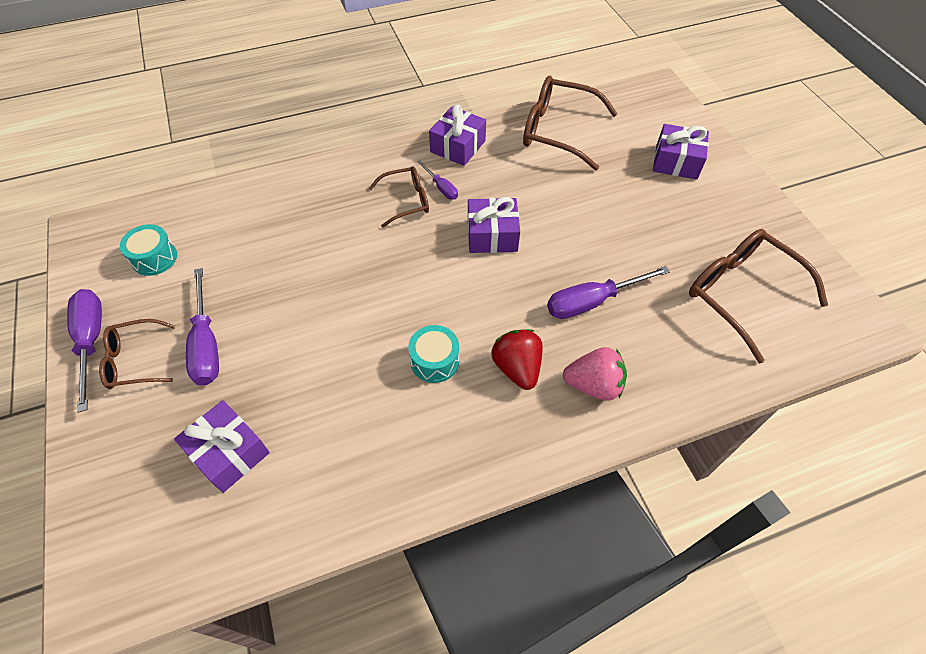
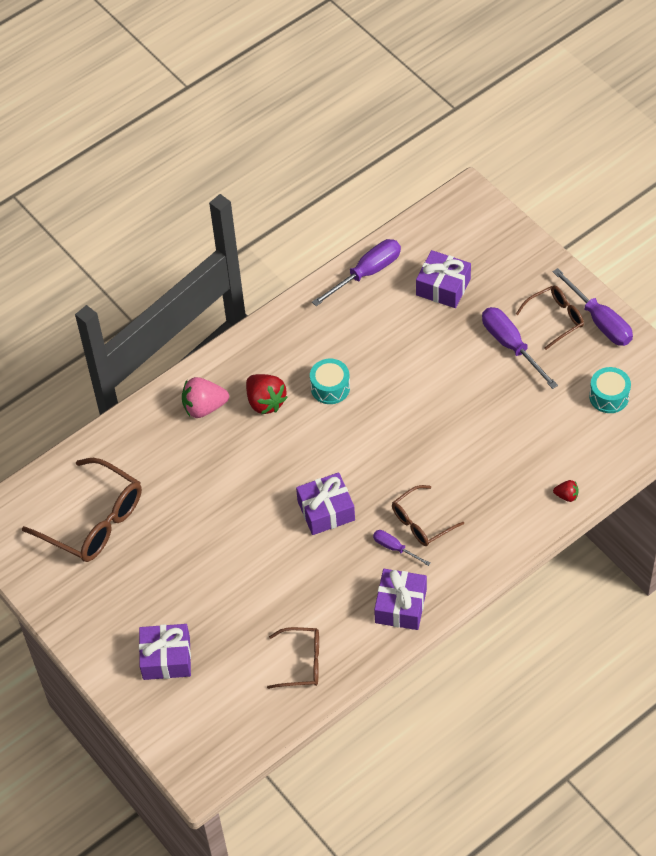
camera: 165 degrees right, 0 degrees up
(264, 186) = (566, 496): none -> red strawberry
(557, 131) = (302, 662): brown glasses -> brown glasses, size x0.58
(592, 302) = (219, 474): purple screwdriver -> purple screwdriver (366, 273)

